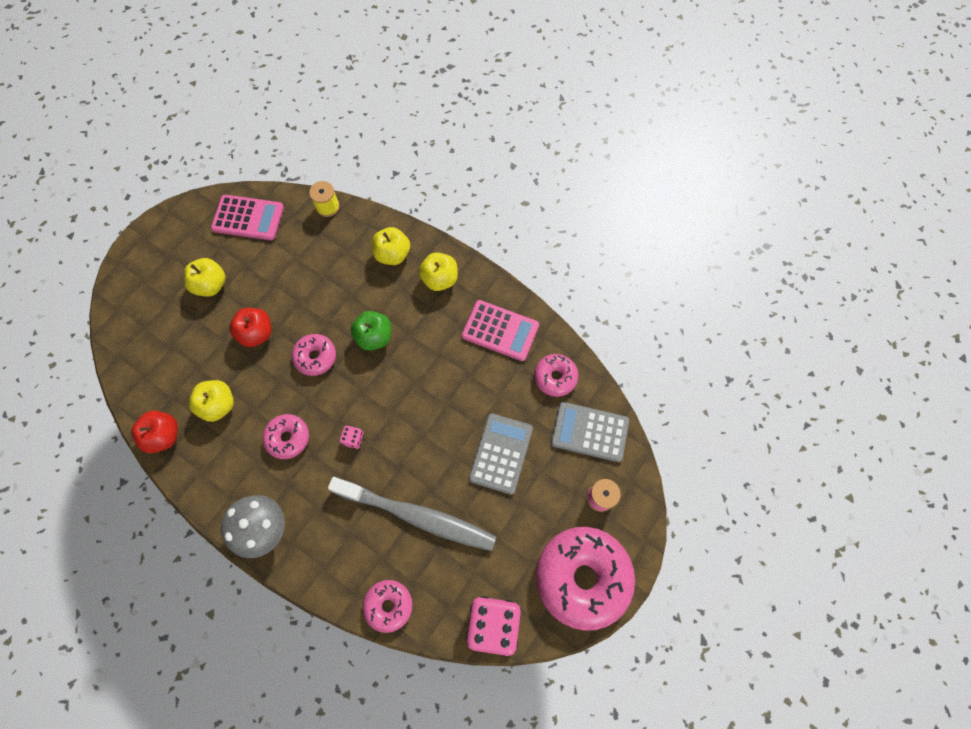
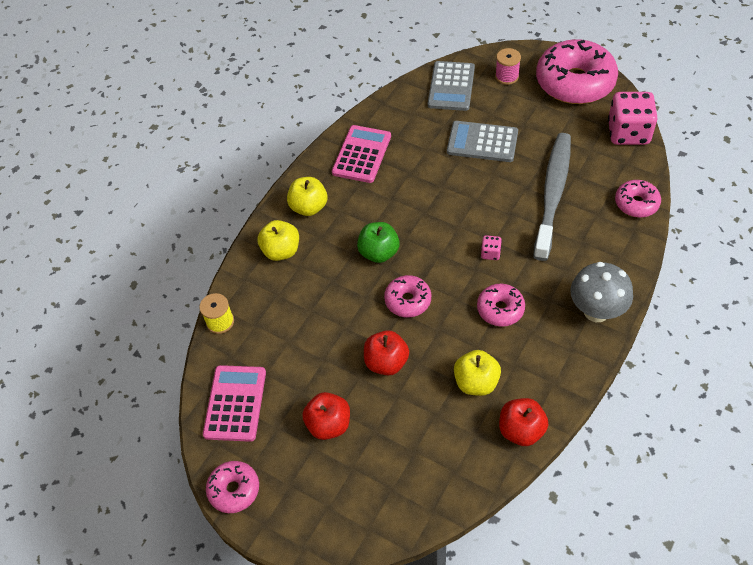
camera: 90 degrees left, 15 degrees down
(211, 285) = (329, 424): yellow apple -> red apple
(555, 377) = (404, 112): pink donut -> pink donut (234, 490)

